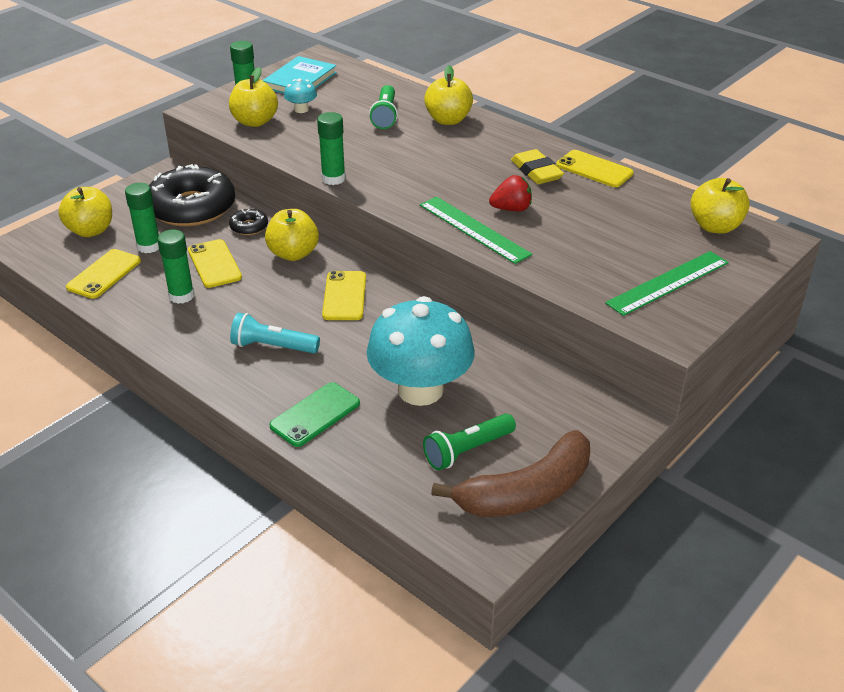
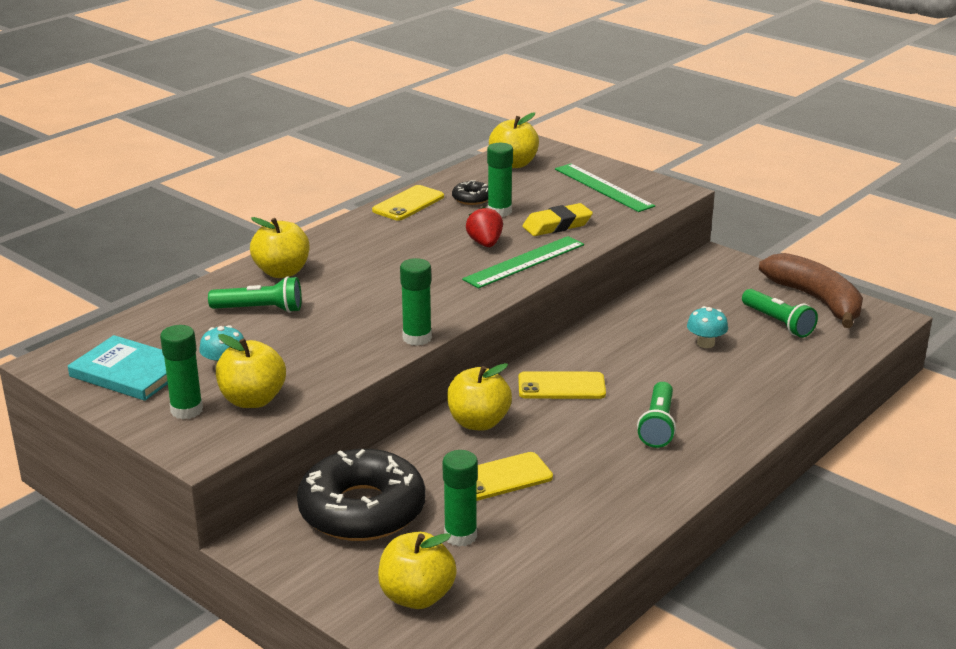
camera: 90 degrees left, 10 degrees down
(104, 274) = (528, 566): yellow phone -> none
(181, 296) = (572, 496): green glue stick -> green glue stick (499, 211)
(249, 227) = (416, 458): black donut -> black donut (472, 198)
(273, 346) = (658, 425): turquoise flashlight -> green flashlight
(315, 414) = (757, 396): green phone -> none
(420, 390) = (705, 343): turquoise mushroom -> turquoise mushroom, size x0.41
(536, 172) = (411, 230): yellow eraser -> yellow eraser (557, 225)

